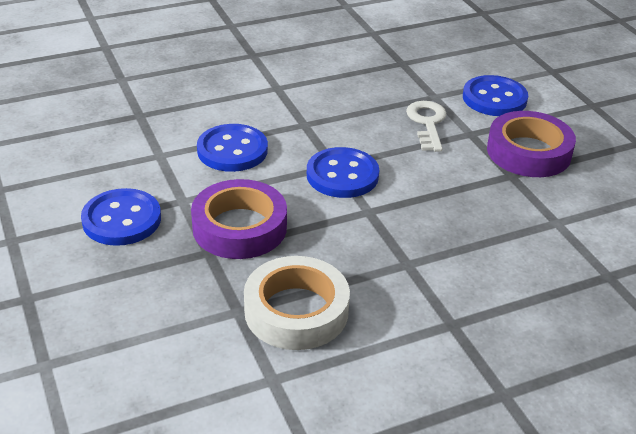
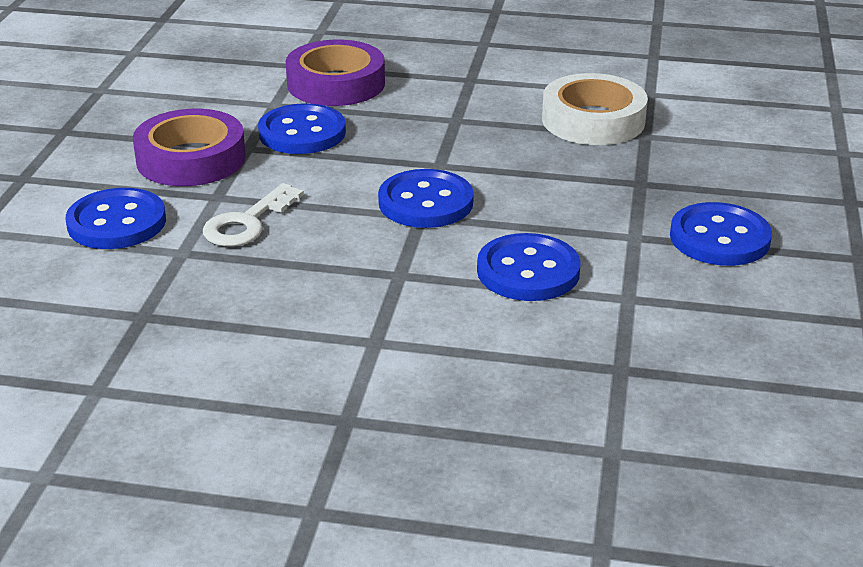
camera: 145 degrees left, 5 degrees down
(239, 227) = (590, 191): purple tape -> purple tape (336, 83)
(496, 201) = (302, 133): none -> blue button

